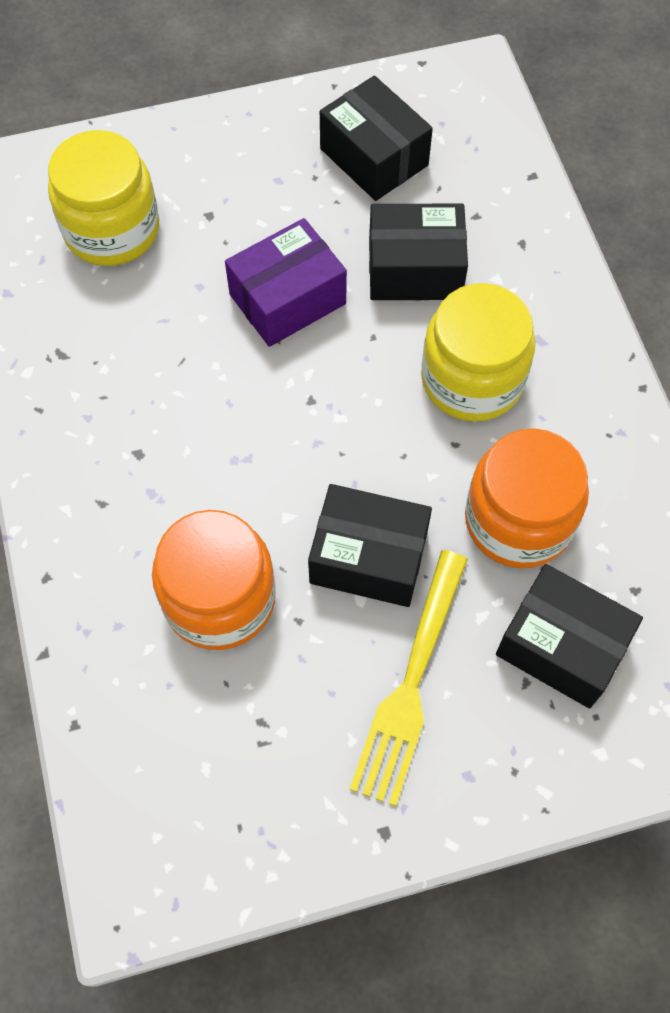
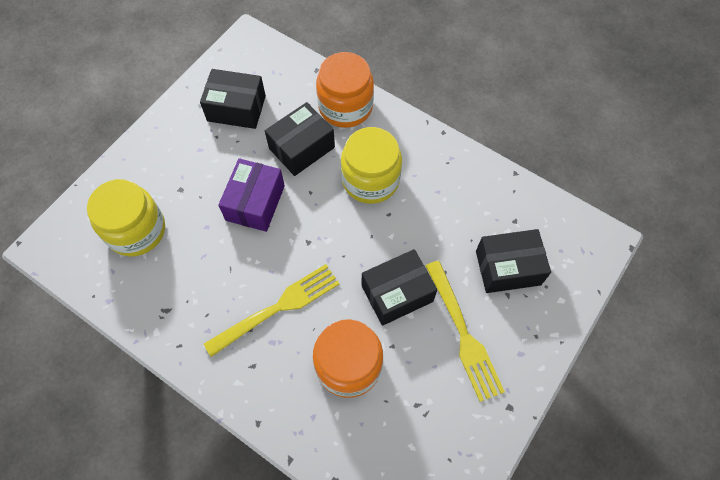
camera: 40 degrees left, 0 degrees up
(196, 455) = (277, 308): none -> yellow fork
(518, 520) = (444, 227): orange jar -> orange jar (345, 107)

